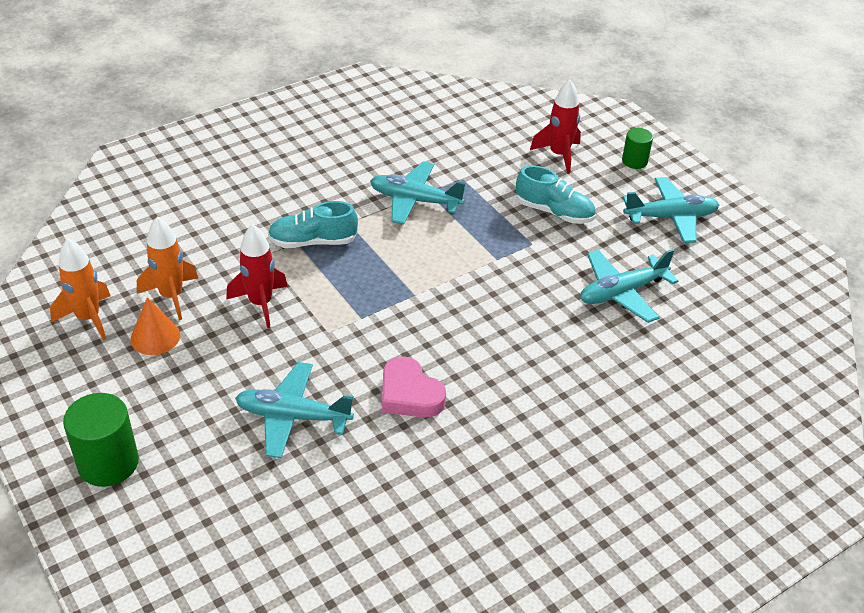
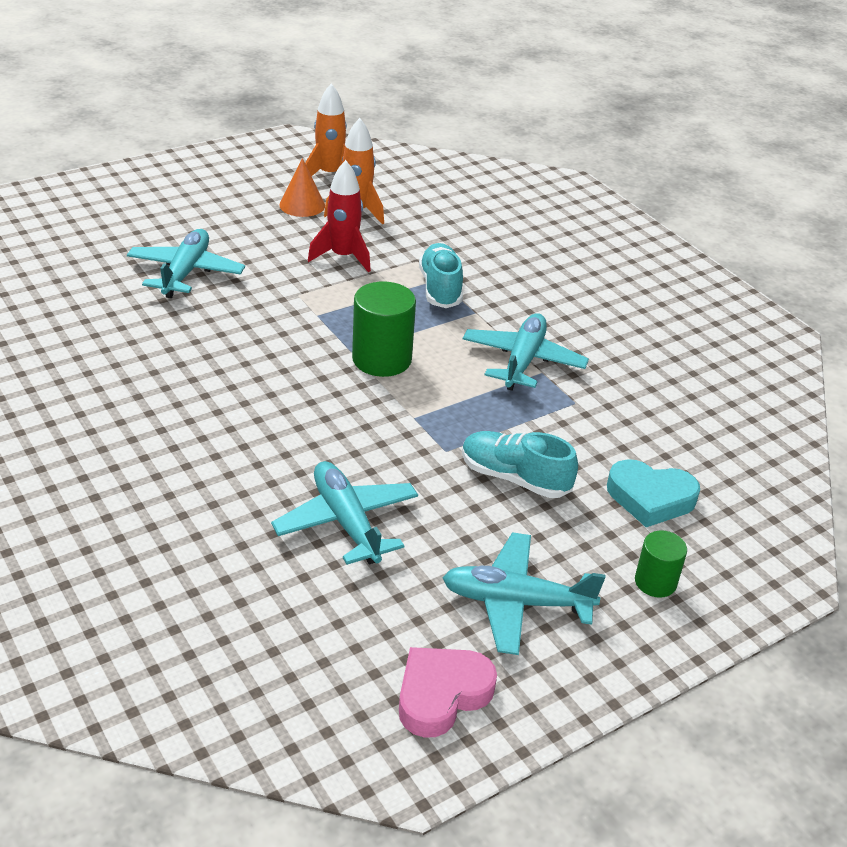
camera: 90 degrees right, 5 degrees down
(108, 463) = (157, 189): green cylinder -> green cylinder (382, 359)
(409, 394) = (199, 339): pink heart -> pink heart (441, 695)
(554, 212) = (514, 478): turquoise shoe -> turquoise shoe turned 90 degrees clockwise
(559, 155) = (650, 498): red rocket -> turquoise heart
(670, 217) = (516, 602): turquoise plane -> turquoise plane turned 105 degrees clockwise

